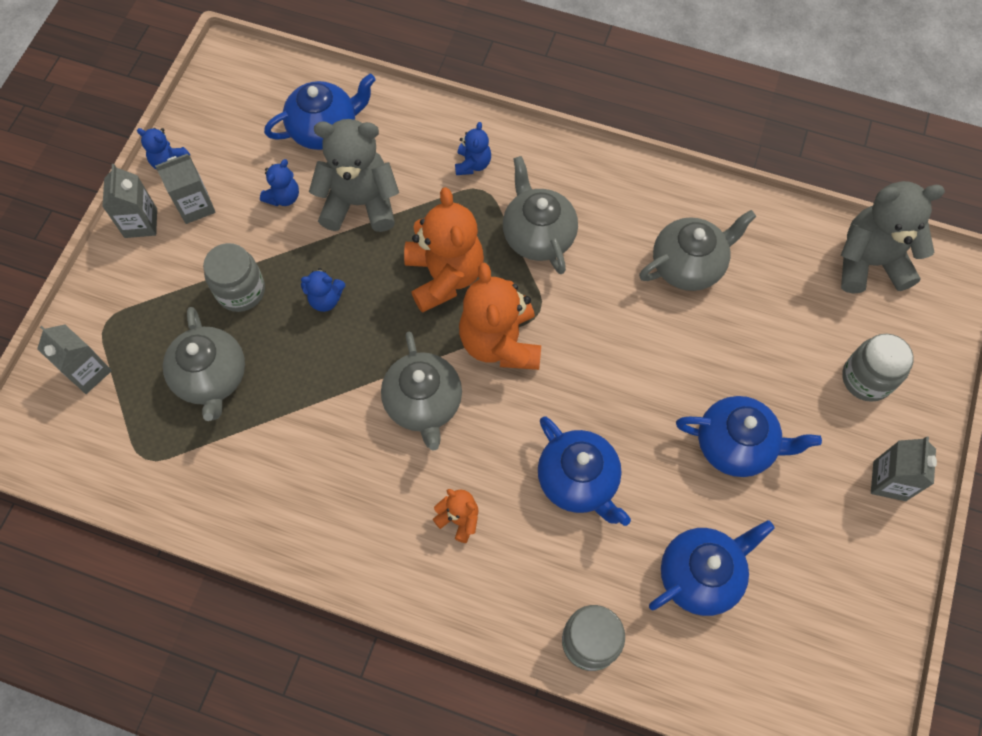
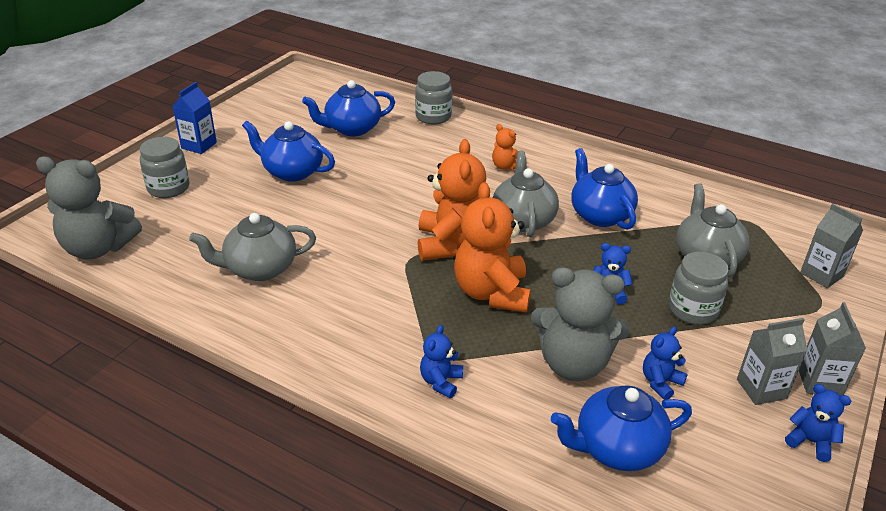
camera: 170 degrees left, 30 degrees down
(538, 235) = (391, 310): grey teapot -> none
(578, 481) = (414, 171): blue teapot -> blue teapot (600, 215)
(889, 481) = (199, 145): grey carton -> blue carton

